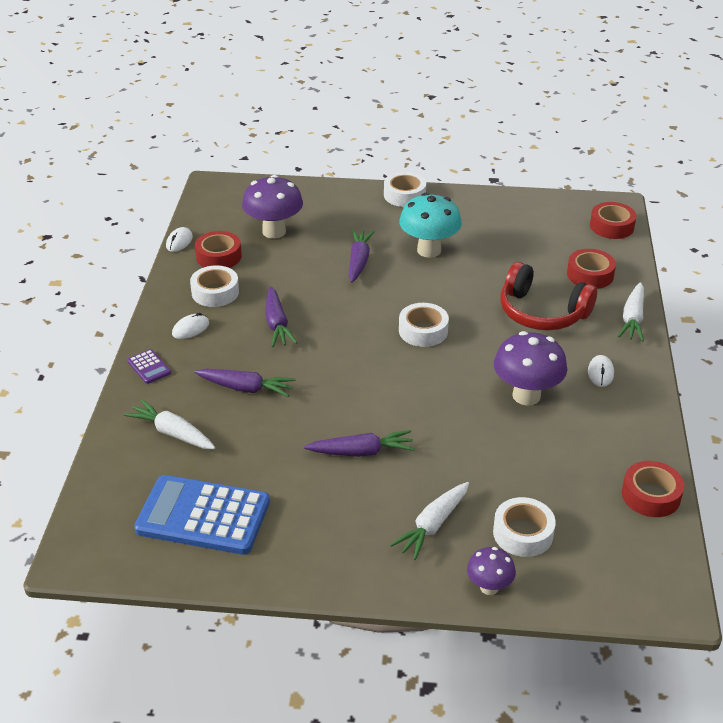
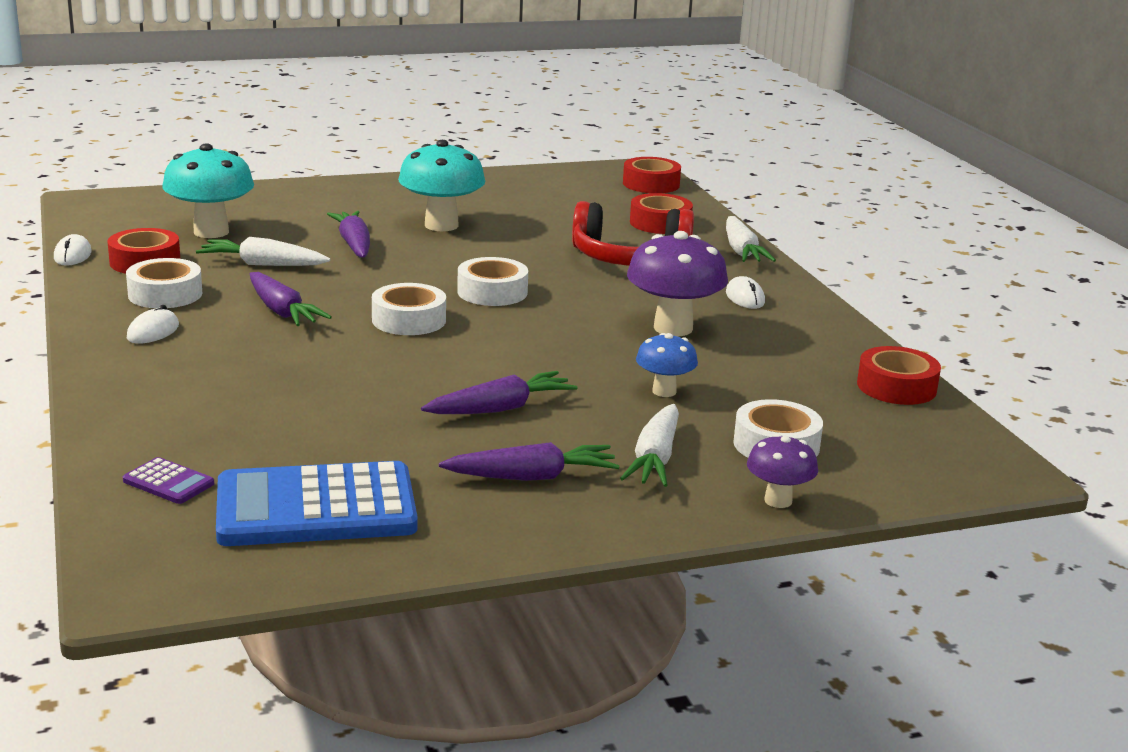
camera: 25 degrees left, 15 degrees down
(149, 367) = (114, 376): purple calculator -> purple calculator (168, 482)
(172, 433) = (201, 434): white carrot -> white carrot (262, 264)
(246, 388) = (283, 375): purple carrot -> purple carrot (532, 477)
(274, 232) = (211, 232): purple mushroom -> turquoise mushroom
(404, 195) = (370, 184): white tape -> white tape (409, 320)
(479, 460) = (664, 391): none -> blue mushroom

